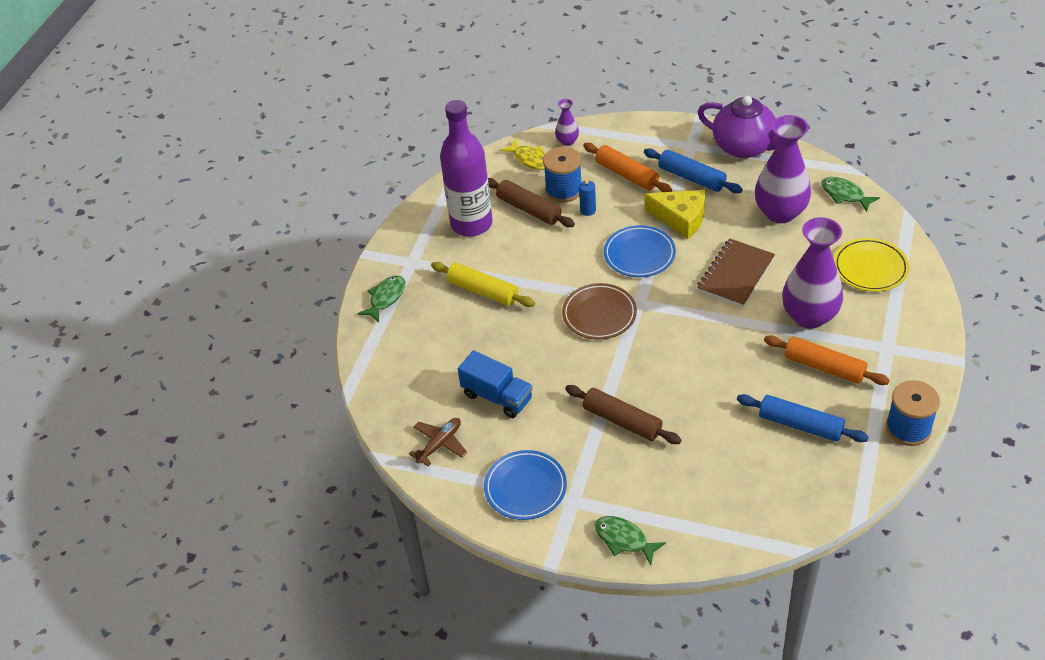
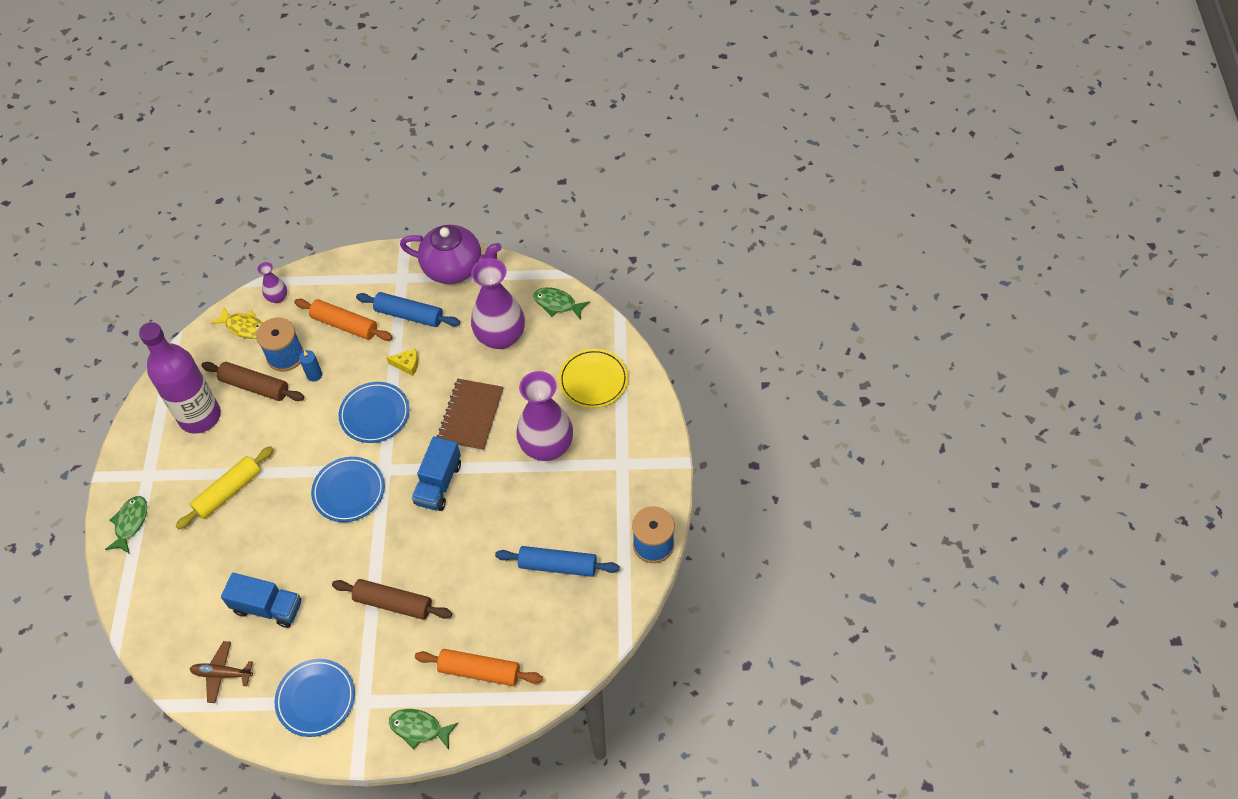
camera: 20 degrees left, 10 degrees up
(439, 444) = (222, 674): brown plane -> brown plane turned 105 degrees counterclockwise
(483, 291) = (228, 492): yellow rolling pin -> yellow rolling pin turned 60 degrees counterclockwise
(599, 314) = (349, 491): brown plate -> blue plate
(680, 218) = (407, 364): yellow cheese -> yellow cheese, size x0.51
(690, 326) = (438, 484): none -> blue truck
(824, 367) = (569, 498): orange rolling pin -> orange rolling pin (479, 671)

